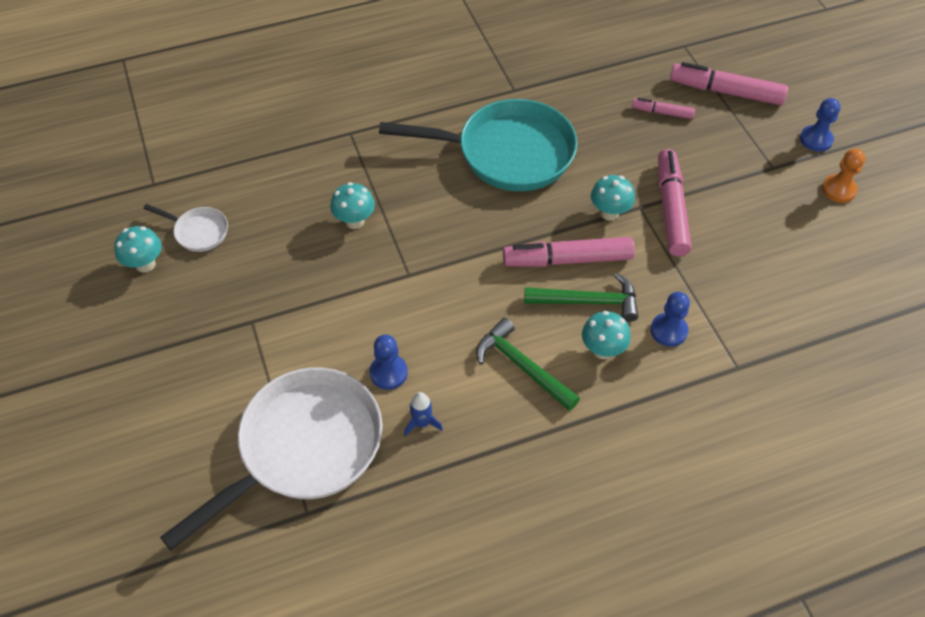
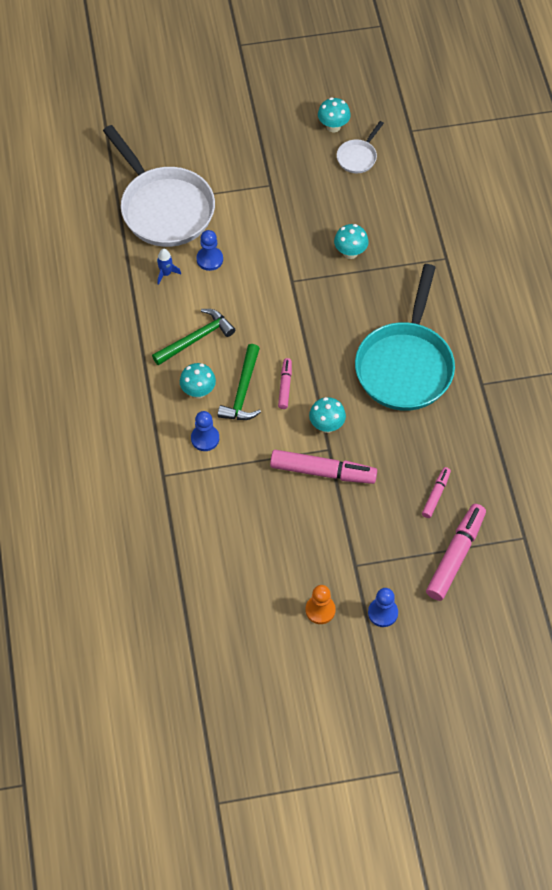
camera: 100 degrees right, 5 degrees up
(567, 260) = (285, 386): pink marker -> pink marker, size x0.54

